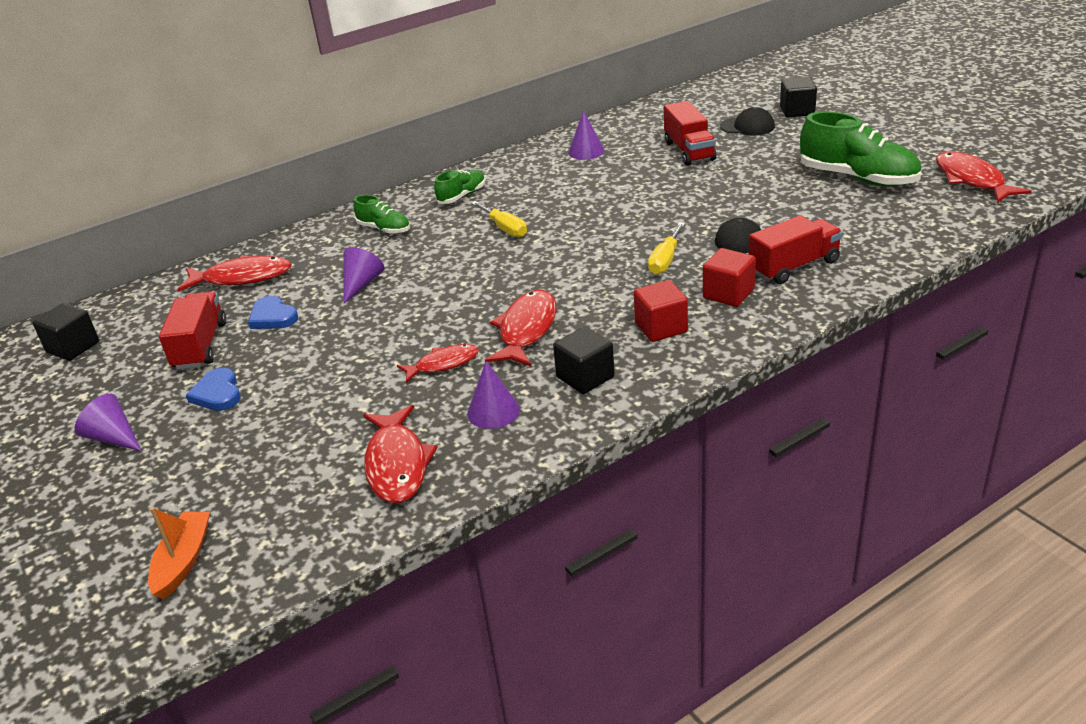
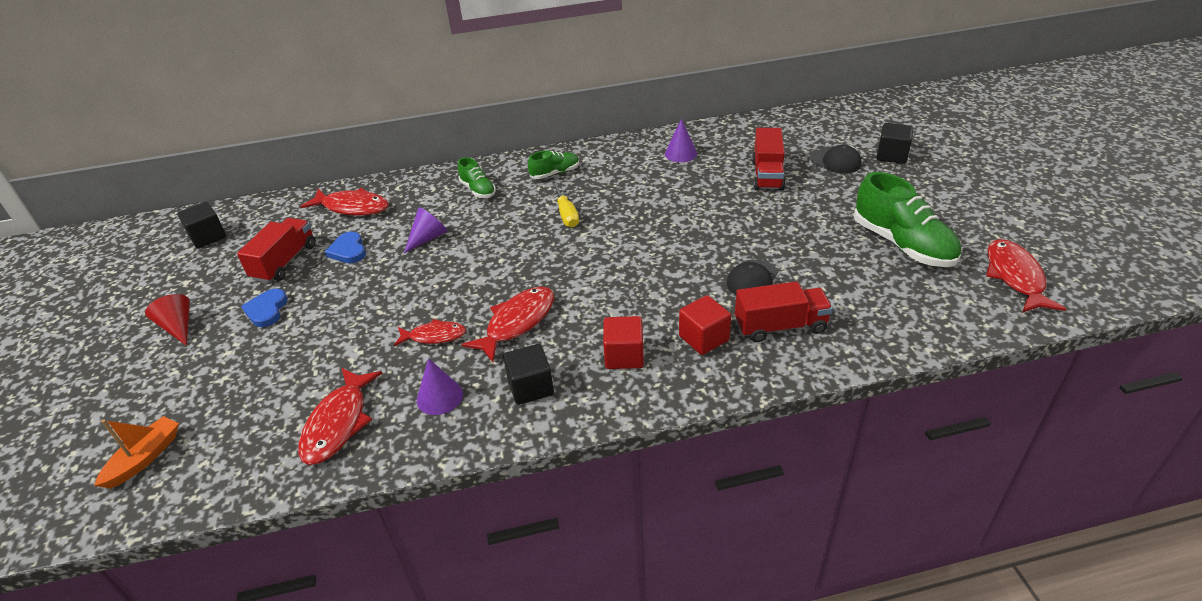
camera: 20 degrees right, 5 degrees up
(113, 437) = (178, 327): purple cone -> red cone
(665, 260) = (673, 285): yellow screwdriver -> none

